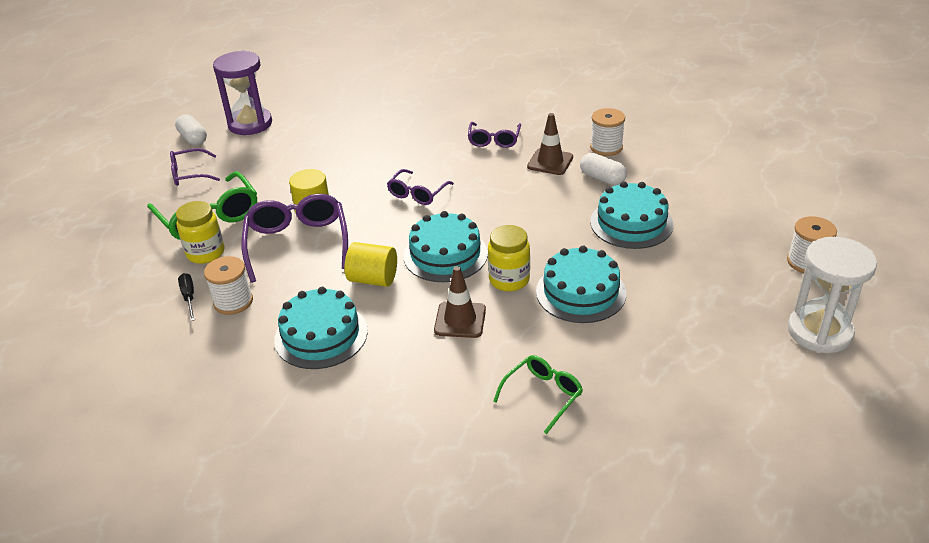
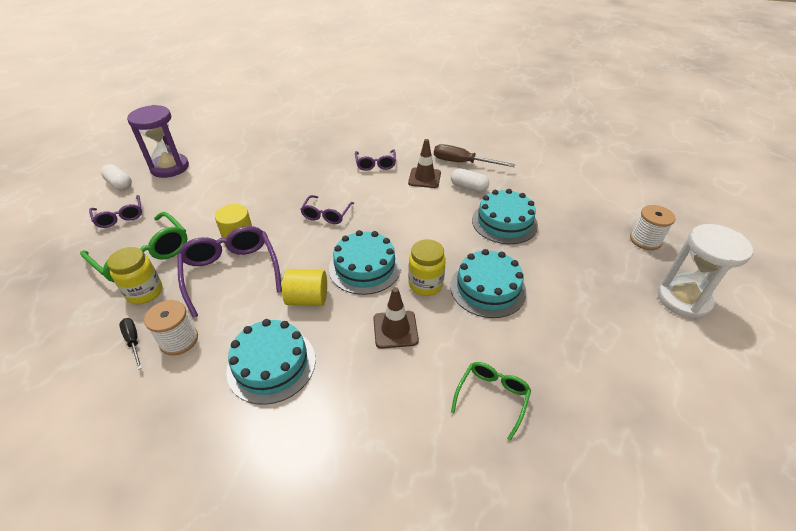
camera: 15 degrees left, 5 degrees up
(189, 174) = (120, 217): purple glasses -> purple glasses turned 90 degrees counterclockwise
(606, 147) = (462, 163): white spool -> brown screwdriver

